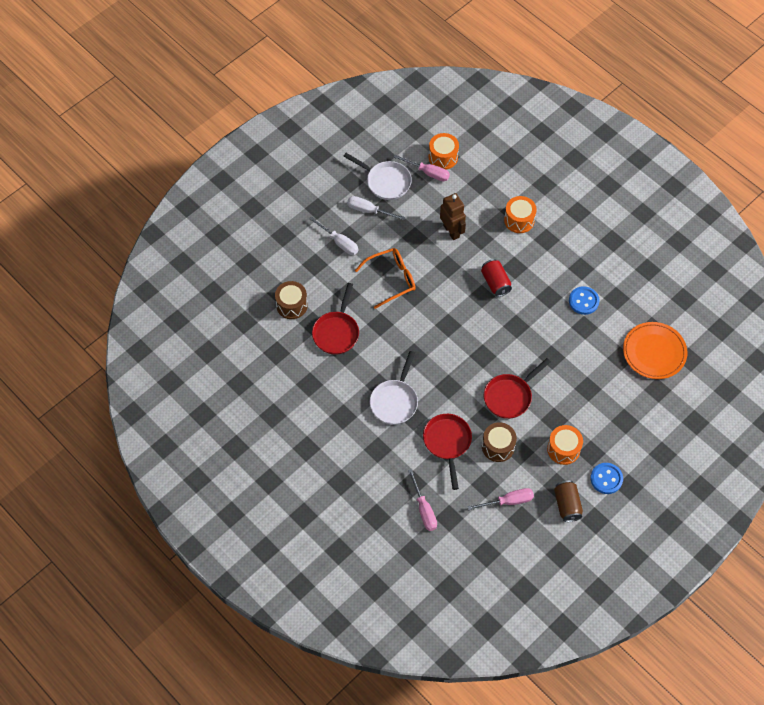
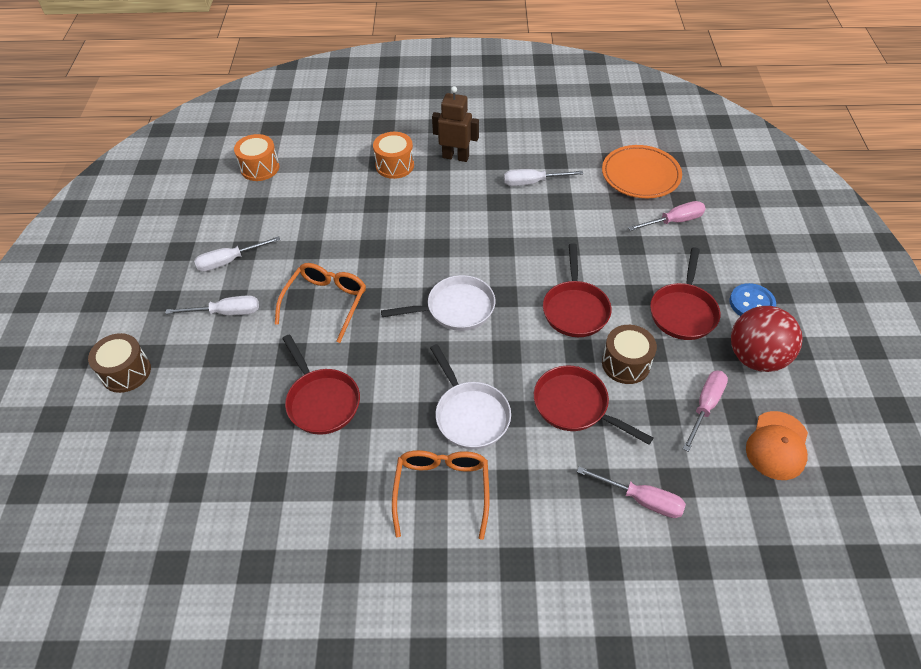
camera: 45 degrees left, 10 degrees down
(292, 305) = (234, 418): brown drum -> brown drum (126, 372)
(344, 423) = (442, 490): none -> orange glasses
(386, 182) = (221, 225): white pan -> white pan (456, 308)
(428, 172) = (258, 189): pink screwdriver -> pink screwdriver (674, 221)
(451, 231) = (340, 217): brown robot -> brown robot (455, 157)
(495, 283) = (436, 227): red can -> none
(517, 549) = (777, 445): none -> orange cap
(563, 449) = (683, 312): orange drum -> red pan
(567, 505) = (756, 357): brown can -> red ball
(583, 301) = (532, 182): blue button -> white screwdriver

